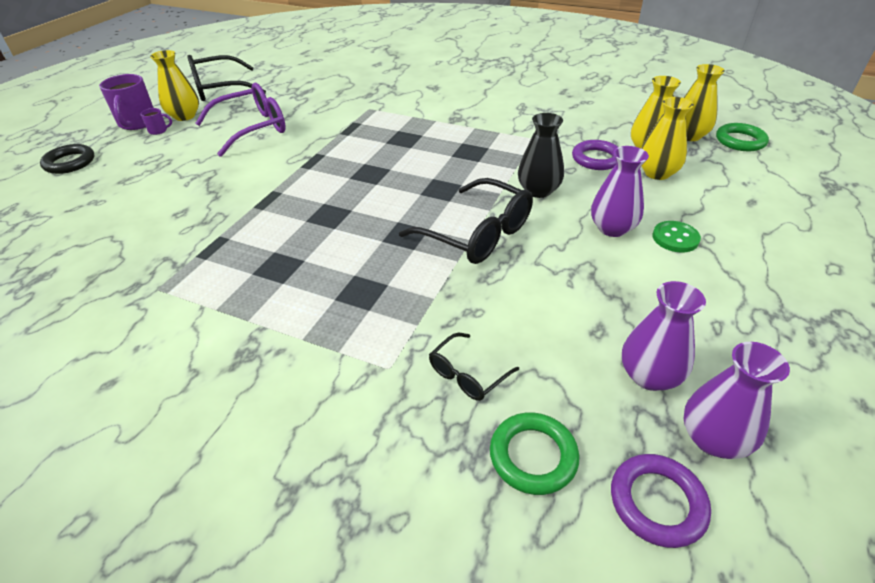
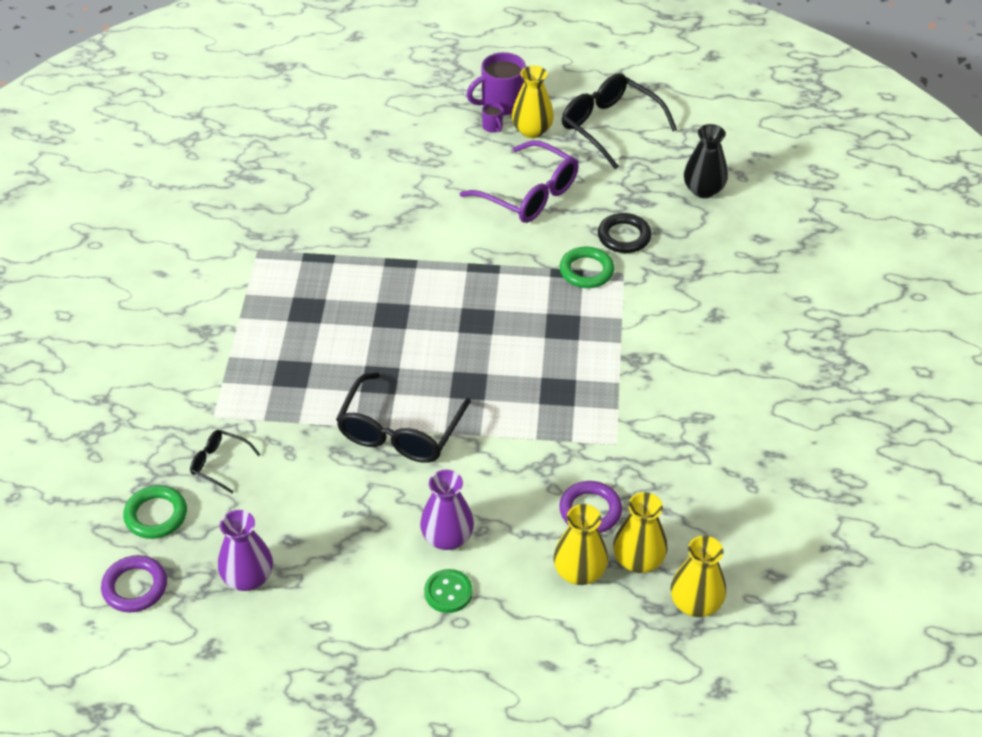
camera: 70 degrees right, 5 degrees up
(70, 162) = (408, 100): black ring -> black ring (624, 236)
(538, 190) = (497, 466): black vase -> black vase (703, 190)
(713, 439) = (195, 619): purple vase -> none
(740, 141) = (706, 661): green ring -> green ring (586, 271)

